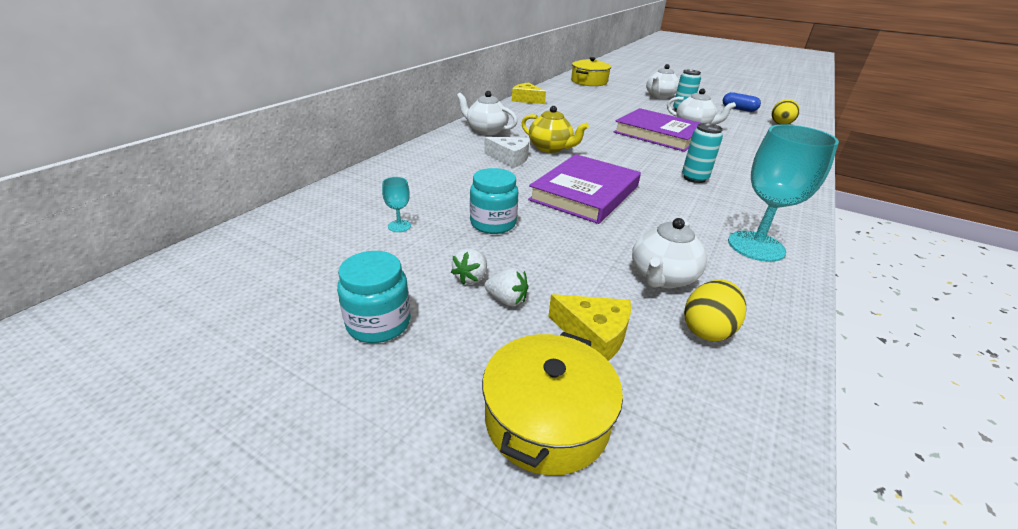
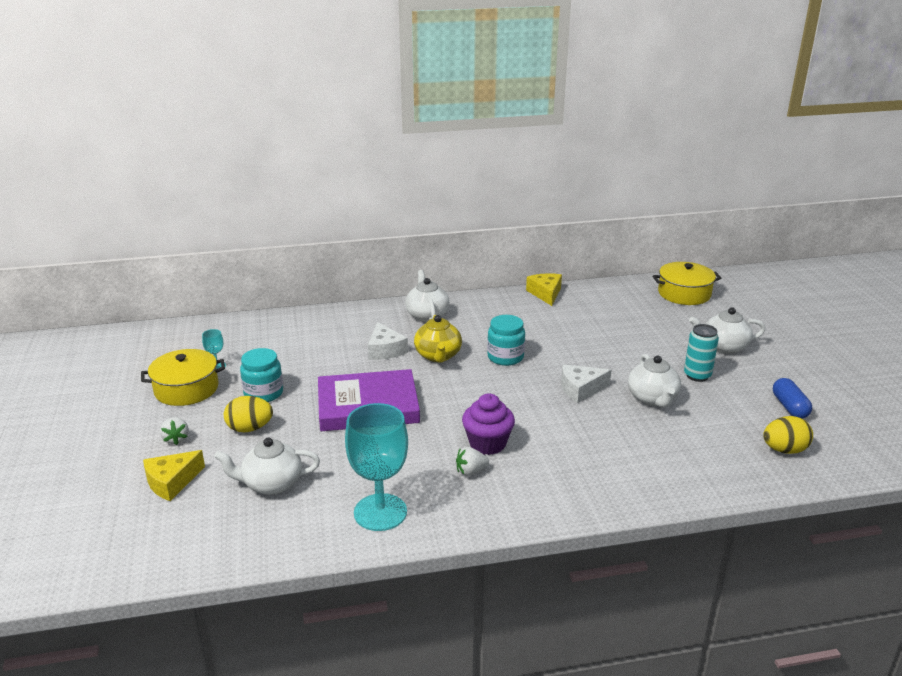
camera: 50 degrees right, 5 degrees down
(379, 323) = (112, 413): turquoise jar -> turquoise jar (505, 357)
(471, 278) = (186, 417): white strawberry -> white strawberry (471, 471)
(547, 419) = (85, 494): yellow pot -> yellow pot (186, 389)
(594, 335) = (171, 482): yellow cheese -> yellow cheese turned 60 degrees clockwise
(659, 134) = (580, 389): purple book -> white cheese
(694, 178) = (487, 443): turquoise can -> purple cupcake
(707, 329) = (223, 521): yellow egg -> yellow egg (250, 428)

